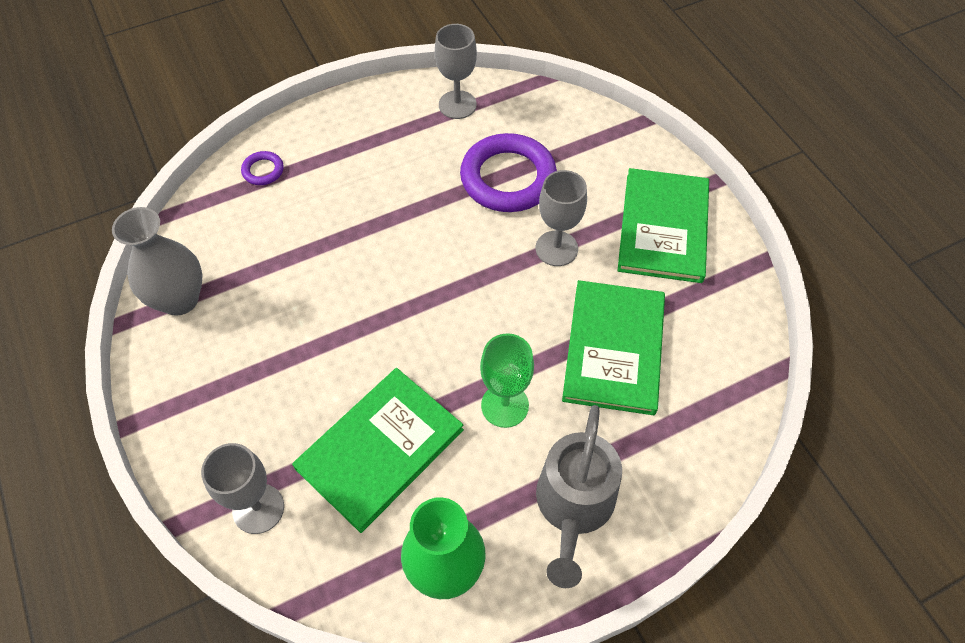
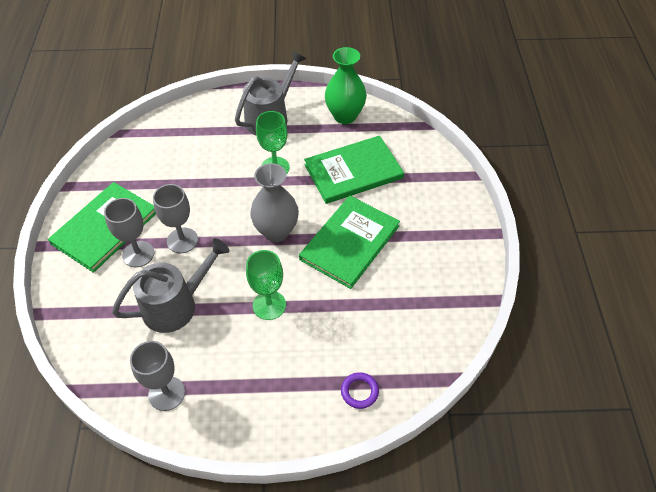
camera: 155 degrees left, 5 degrees down
(179, 299) = (451, 301): grey vase -> grey vase (276, 231)
(258, 508) = (428, 167): grey goblet -> grey goblet (138, 254)
(402, 215) = (269, 305): none -> green goblet
(508, 178) = (175, 305): purple ring -> grey watering can
(614, 348) = (195, 173): green book -> green book (350, 242)

